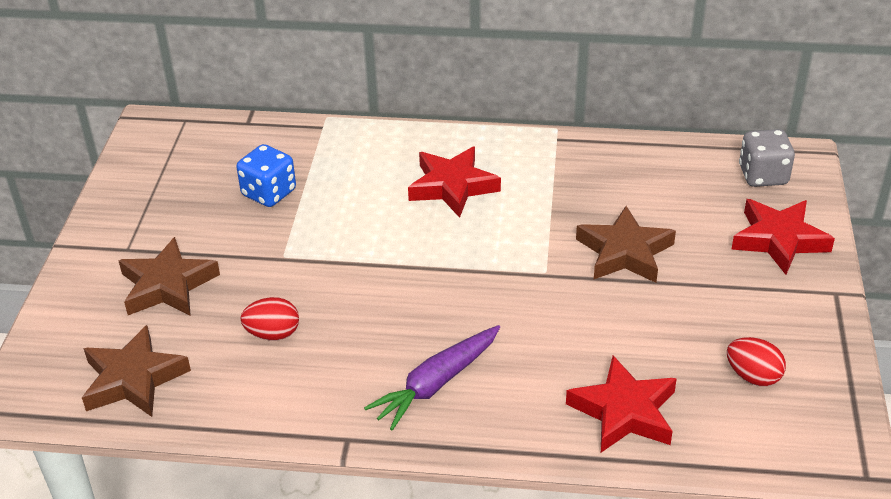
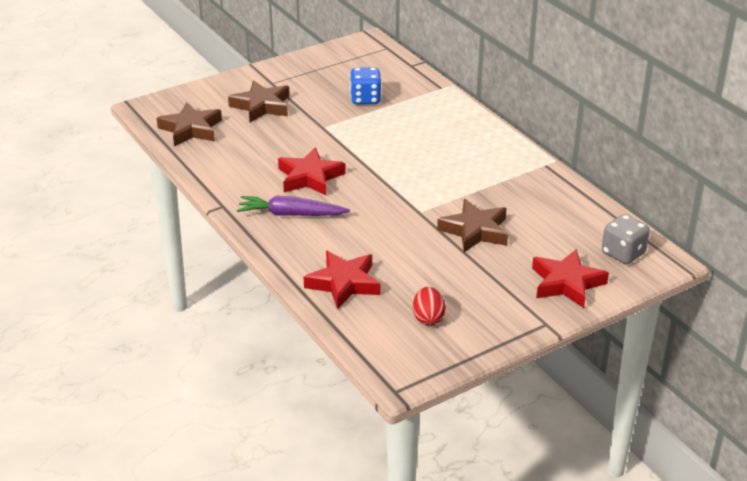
camera: 50 degrees right, 5 degrees down
(273, 334) = (266, 151): red egg -> none
(452, 186) = (450, 150): red star -> red star (310, 177)

